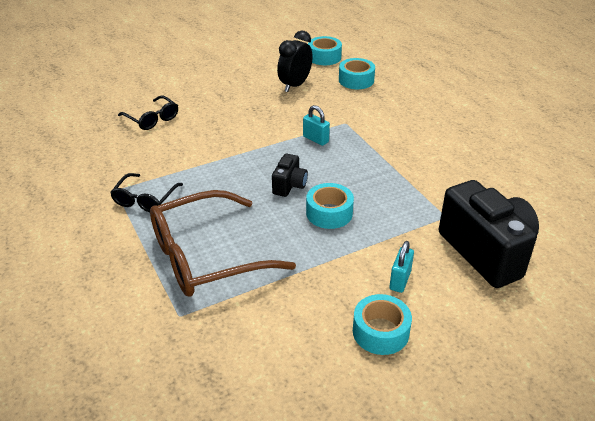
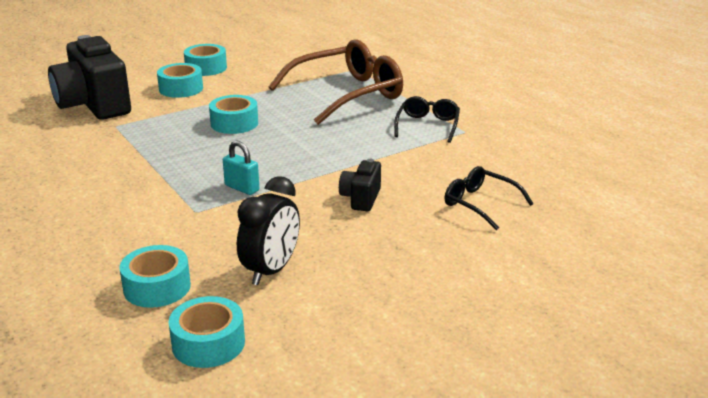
camera: 175 degrees right, 10 degrees down
(289, 185) = (276, 142): black camera -> black camera (361, 198)
(400, 280) = (181, 89): turquoise padlock -> turquoise tape

